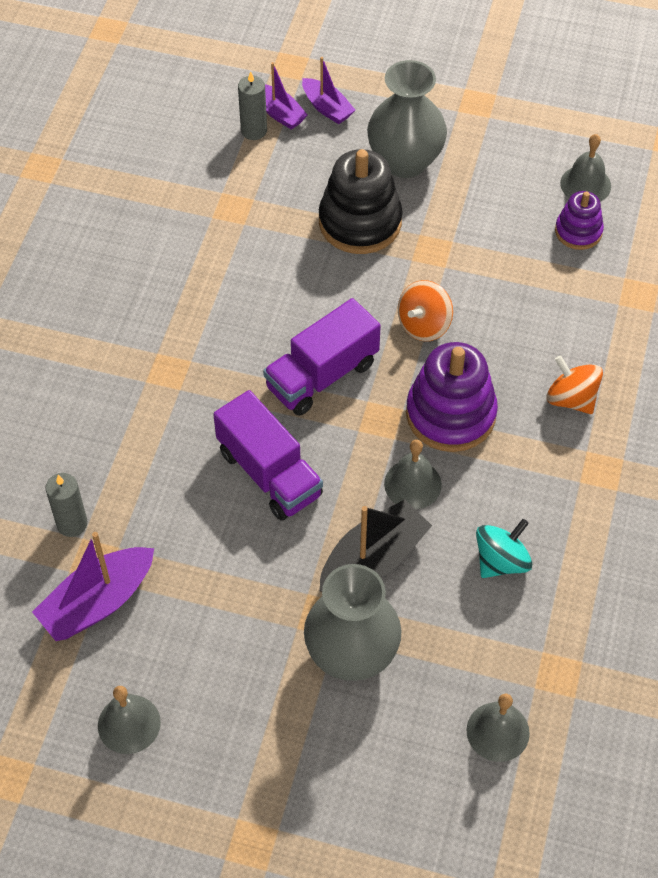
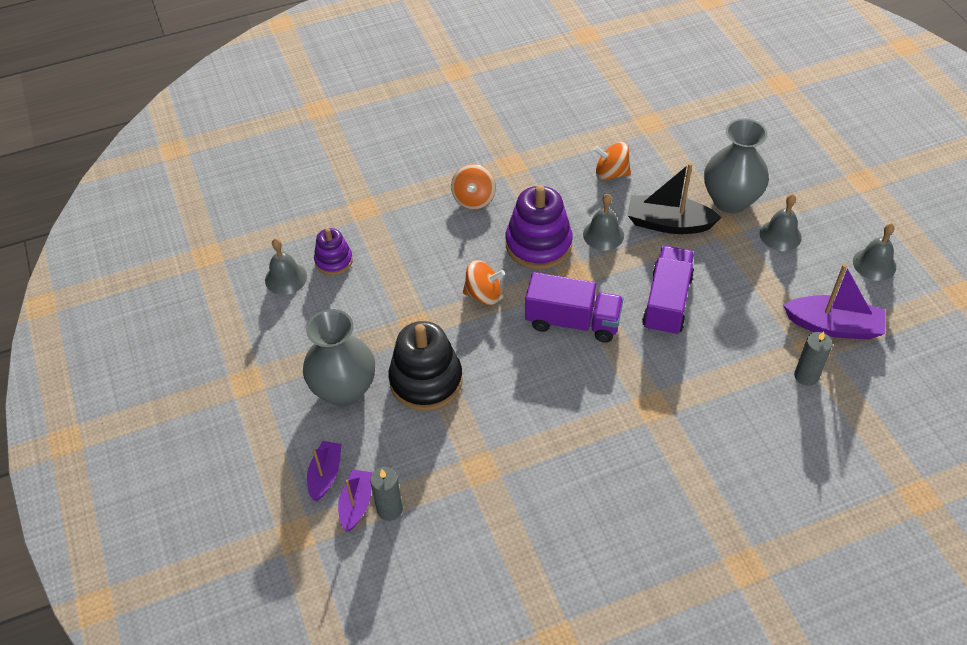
camera: 125 degrees left, 5 degrees down
(498, 731) = (704, 127): grey bell -> grey bell (780, 235)
(501, 561) = (611, 173): turquoise spinning top -> orange spinning top

